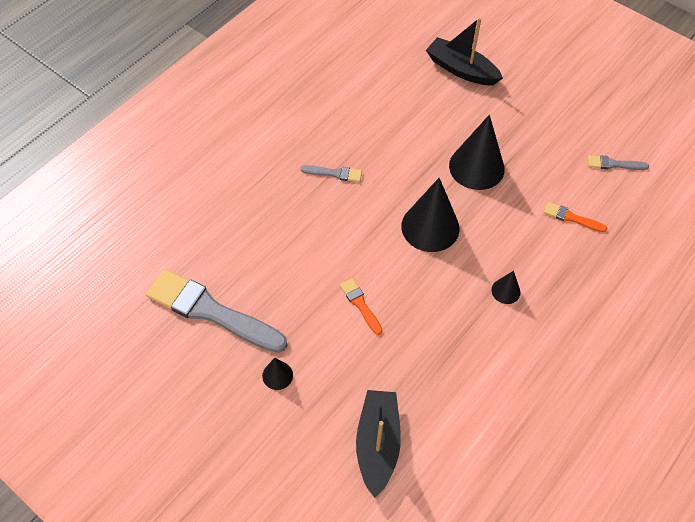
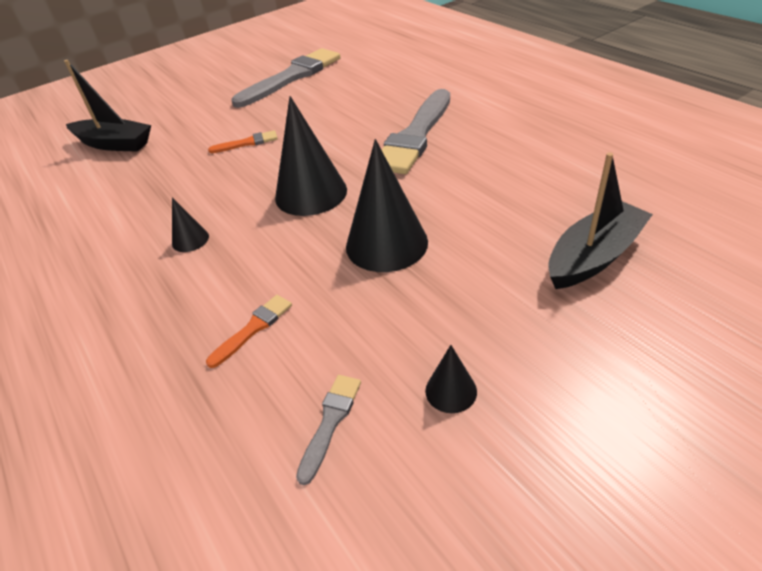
camera: 110 degrees right, 15 degrees down
(277, 375) = (214, 103): black cone -> black cone (451, 391)
(334, 173) = (415, 136): grey brush -> grey brush, size x2.25

